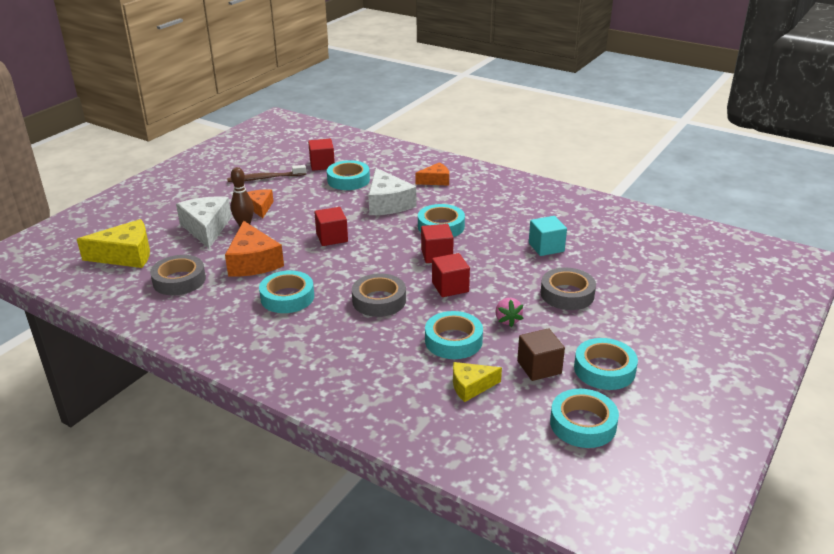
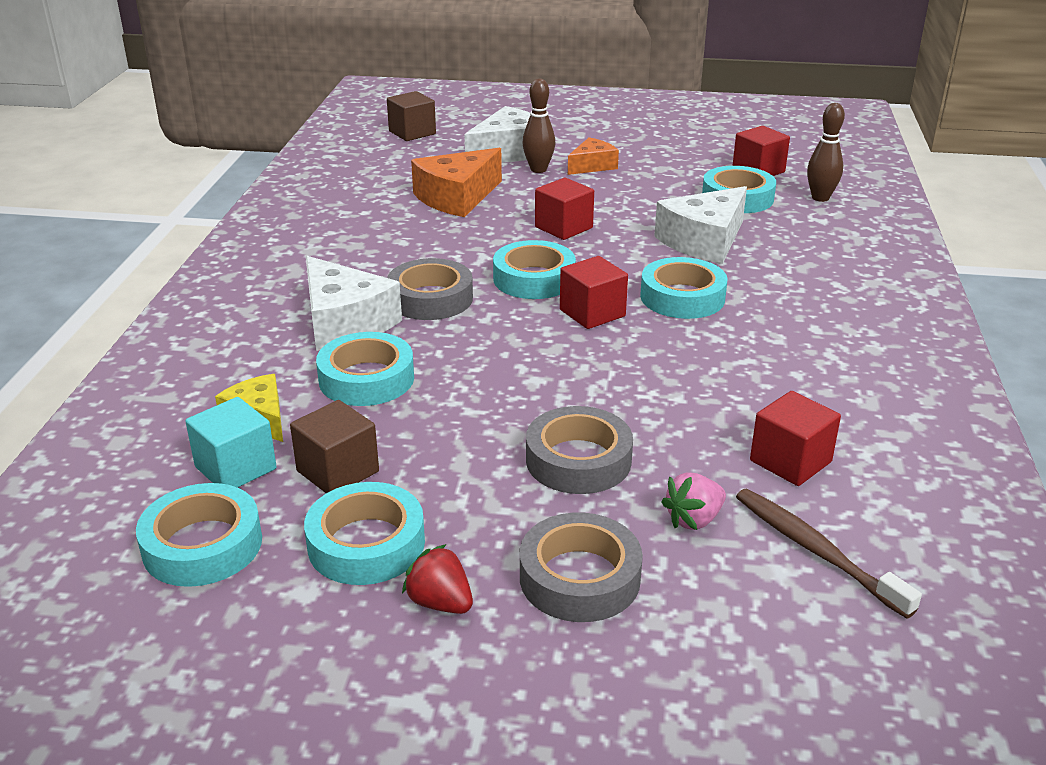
camera: 65 degrees right, 0 degrees up
(126, 255) = (412, 133): yellow cheese -> brown cube
(179, 280) = (383, 171): grey tape -> grey tape (579, 577)
(265, 178) = (671, 148): brown toothbrush -> brown toothbrush (816, 551)
(287, 297) = (393, 238): turquoise tape -> turquoise tape (534, 279)
(371, 160) = (820, 198): none -> brown bowling pin
(383, 336) = (344, 322): none -> white cheese
(435, 180) = (825, 260): orange cheese -> none
(450, 287) = (510, 344): red cube -> red cube (790, 461)
(507, 320) = (453, 414): pink strawberry -> pink strawberry (694, 519)
(546, 247) = (719, 408): turquoise cube -> turquoise cube (235, 468)
(655, 357) = (440, 602): none -> red strawberry

